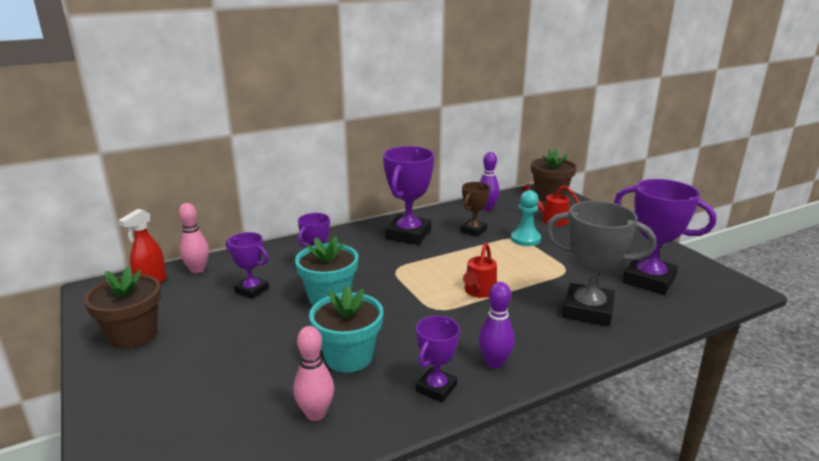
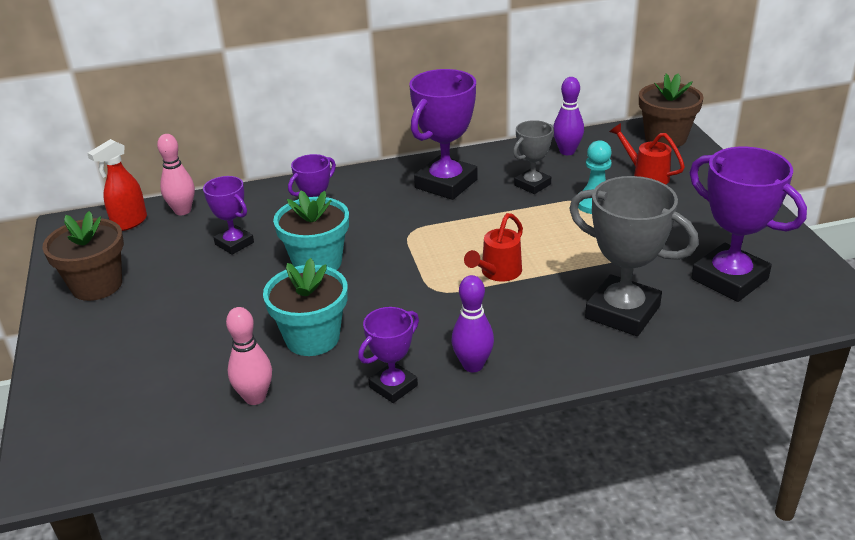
camera: 15 degrees right, 10 degrees up
(473, 230) = (532, 185): brown trophy -> grey trophy

